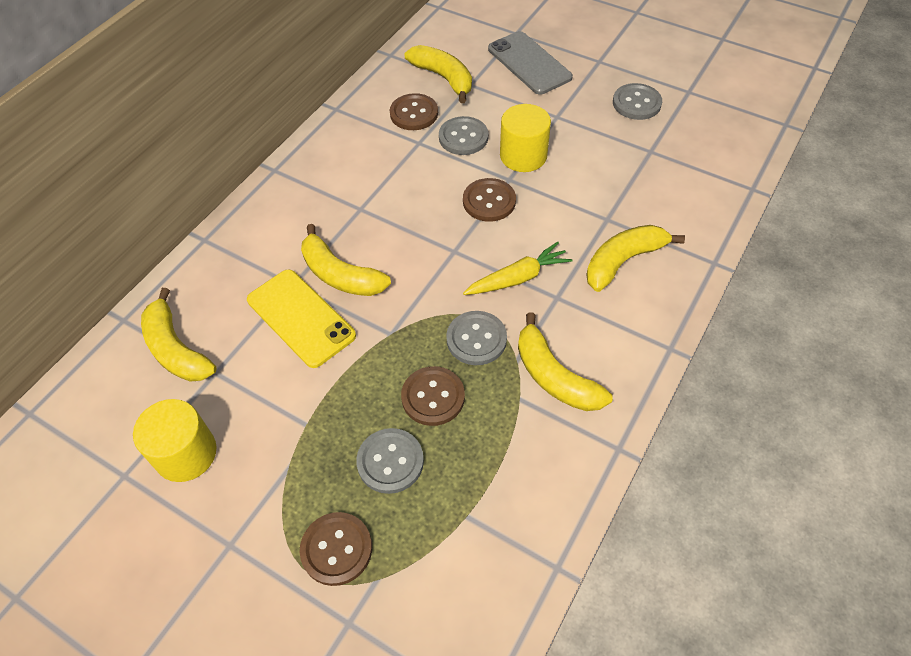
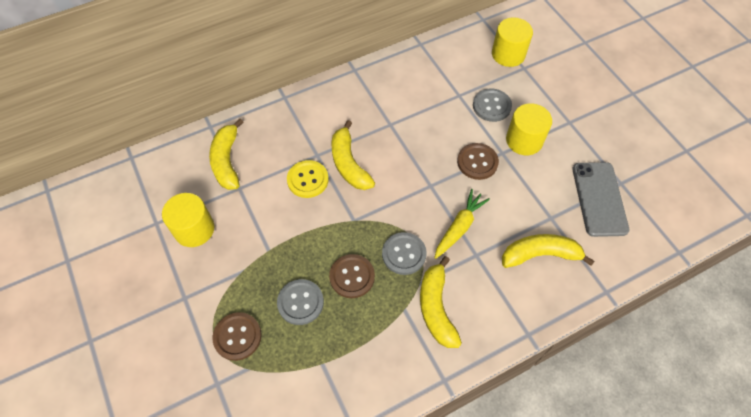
camera: 30 degrees right, 5 degrees up
(301, 318) = (308, 180): yellow phone -> yellow button
(414, 113) = (470, 72): brown button -> none
(443, 78) = (508, 54): yellow banana -> yellow cylinder
(518, 278) = (459, 227): yellow carrot -> yellow carrot turned 60 degrees counterclockwise
(529, 63) = (578, 71): grey phone -> grey phone (599, 199)
(636, 103) = (637, 140): grey button -> none

